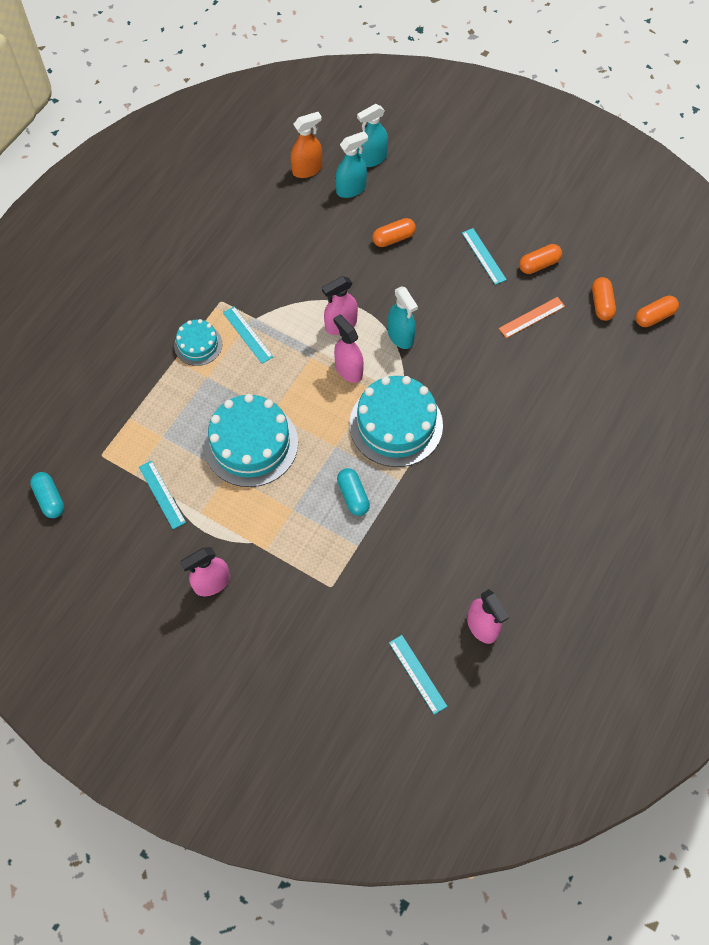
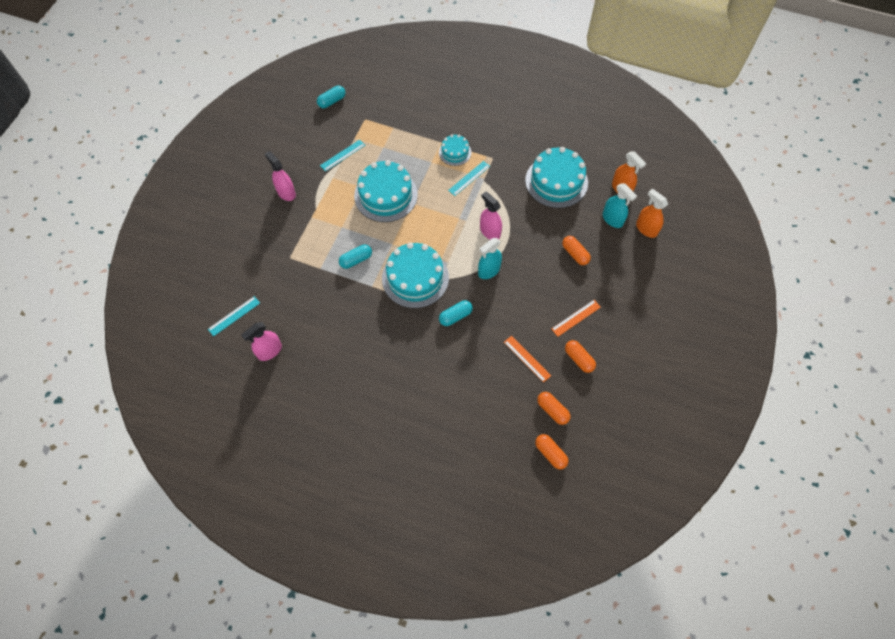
camera: 80 degrees right, 0 degrees up
(279, 236) = (556, 181): none -> turquoise cake
(348, 370) = (454, 242): pink spray bottle -> none
(372, 159) = (646, 229): turquoise spray bottle -> orange spray bottle
(462, 385) = (455, 316): none -> turquoise capsule
(483, 256) = (576, 318): turquoise ruler -> orange ruler
(601, 304) = (552, 410): orange capsule -> orange capsule turned 60 degrees clockwise

